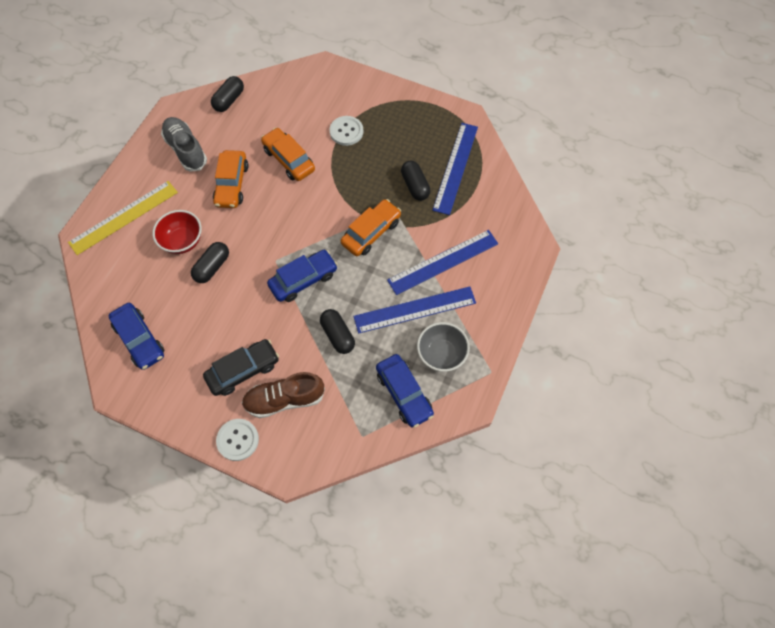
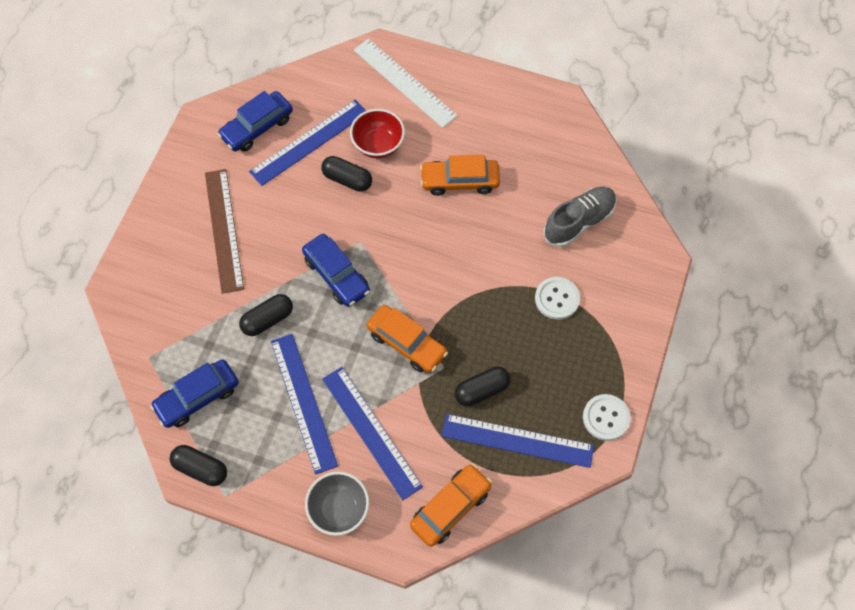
camera: 85 degrees right, 0 degrees up
(124, 217) = (404, 82): yellow ruler -> white ruler
(167, 296) = (309, 142): none -> blue ruler
(186, 150) = (503, 125): grey shoe -> grey shoe (579, 222)
(229, 100) = (585, 158): black capsule -> black capsule (201, 468)
(238, 440) = (147, 236): white button -> white button (606, 418)
(243, 370) = (224, 230): black car -> brown ruler
(284, 399) = (191, 274): brown shoe -> none
(289, 160) = (503, 237): orange car -> orange car (450, 507)
(441, 354) = (246, 436): grey bowl -> grey bowl (339, 509)

